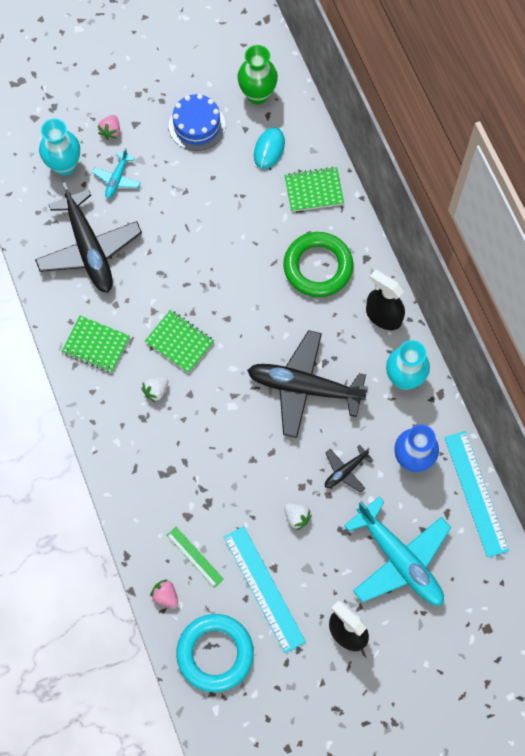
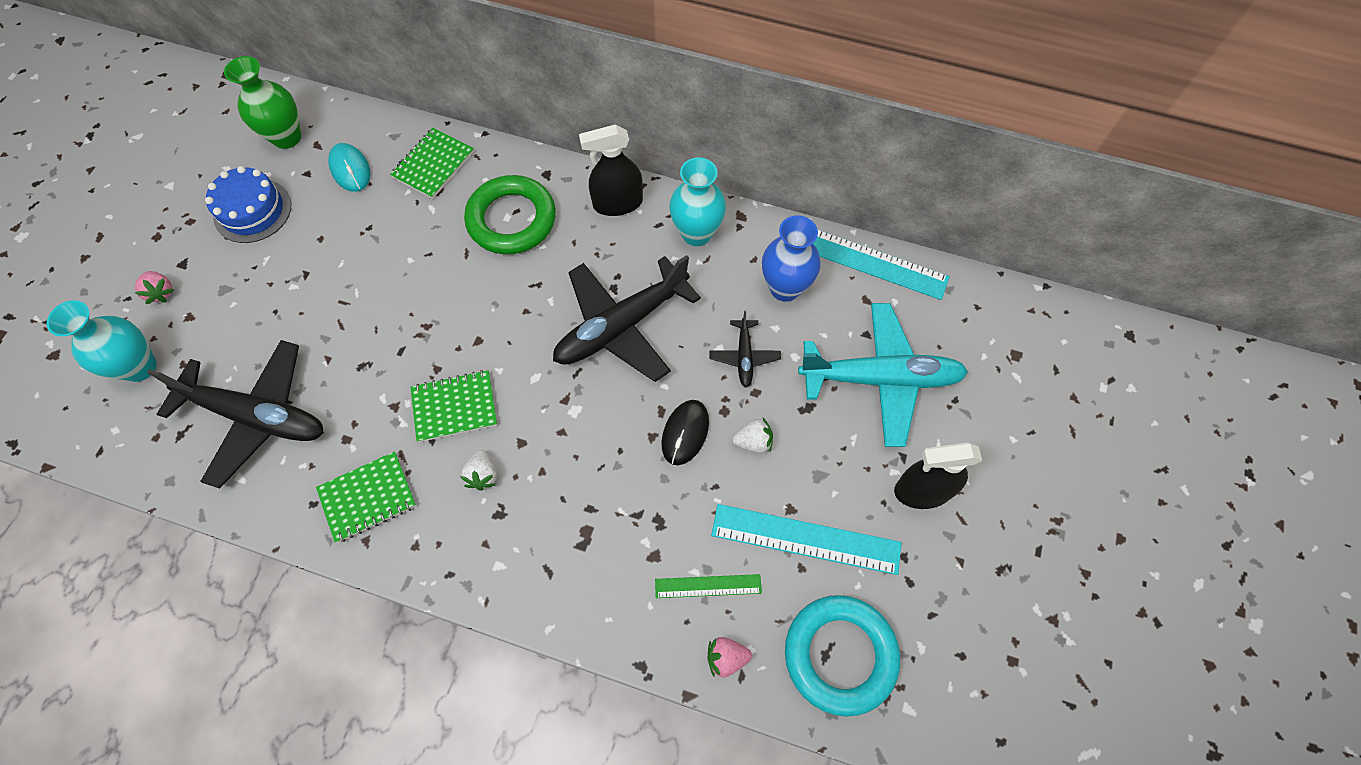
camera: 50 degrees left, 5 degrees down
(117, 179) = (216, 327): turquoise plane -> none
(270, 476) = (685, 433): none -> black mouse

